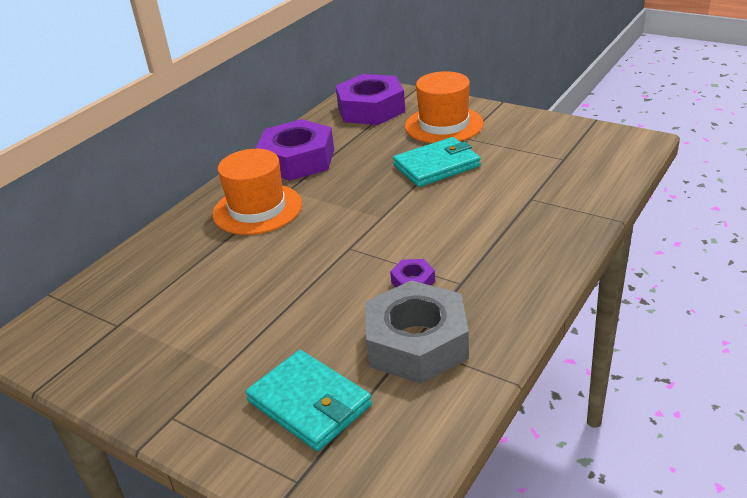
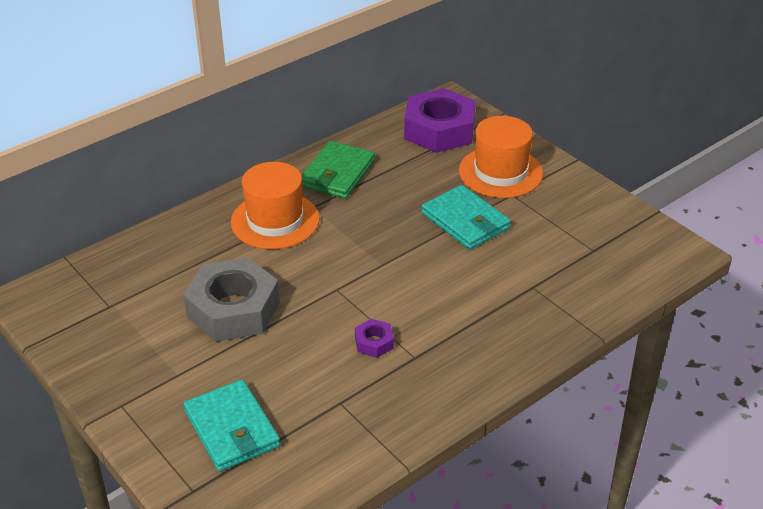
camera: 15 degrees right, 5 degrees up
(297, 160) = (337, 173): purple nut -> green wallet
(416, 343) = (345, 403): grey nut -> grey nut (233, 309)
(436, 166) = (465, 221): turquoise wallet -> turquoise wallet turned 60 degrees clockwise

